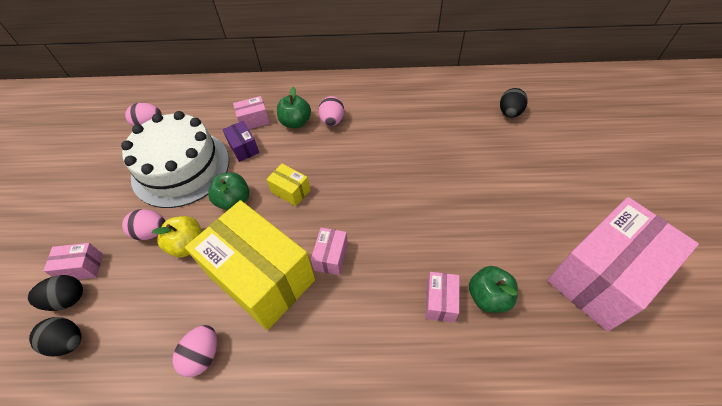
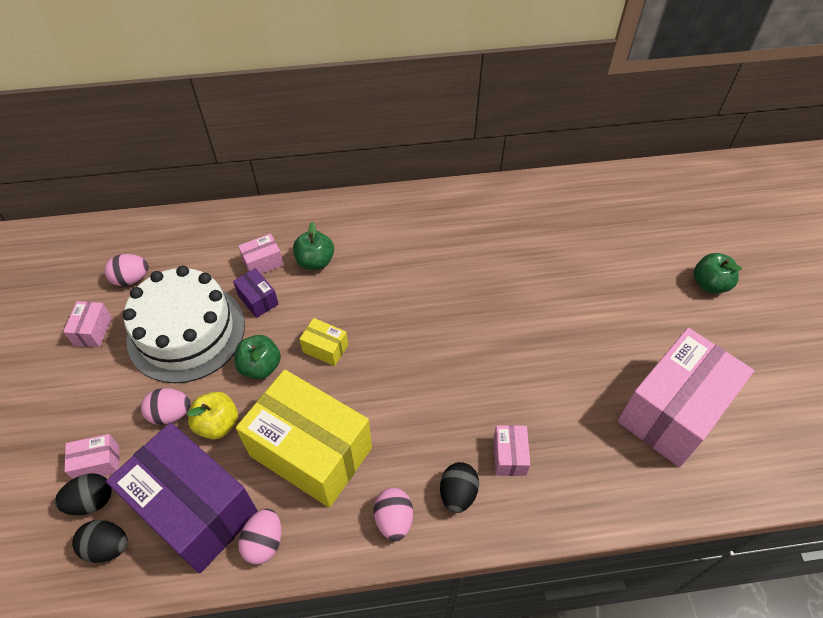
camera: 10 degrees left, 0 degrees up
(150, 317) = (195, 509): none -> purple box
(331, 256) = (385, 420): pink box -> pink box (93, 331)
(332, 121) = (359, 256): pink egg -> pink egg (394, 519)
(488, 297) = (558, 445): green apple -> green apple (709, 284)
(509, 113) = (565, 229): black egg -> black egg (458, 493)

